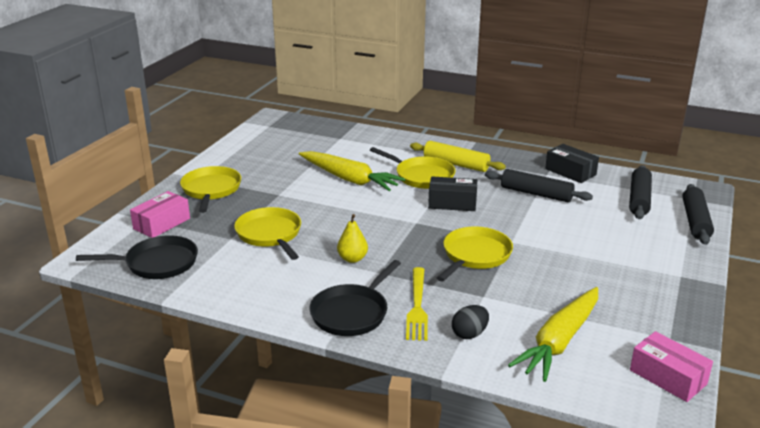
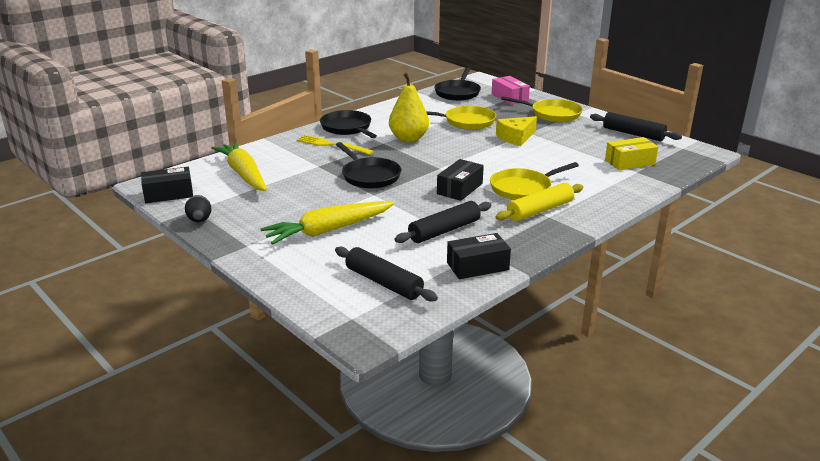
camera: 115 degrees right, 0 degrees up
(299, 198) = (516, 137): none -> yellow cheese
(321, 142) = (629, 162): none -> yellow box
(349, 179) = (538, 159): yellow carrot -> yellow carrot (328, 230)
(352, 259) = (408, 138): yellow pear -> yellow pear, size x1.72
(469, 334) = (286, 152): black egg -> black egg (199, 220)
(475, 255) = (369, 176): yellow pan -> black pan
(668, 377) = (168, 194): pink box -> black box
(695, 221) = (311, 296): black rolling pin -> black rolling pin (633, 134)

